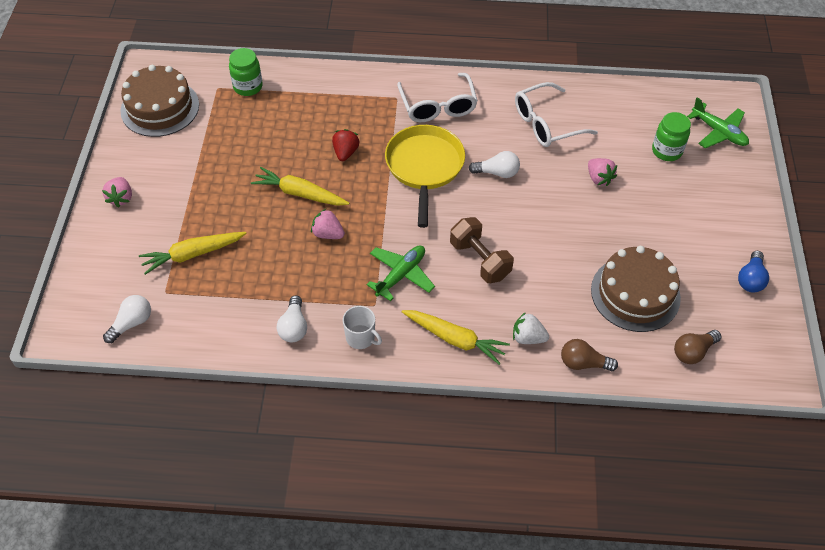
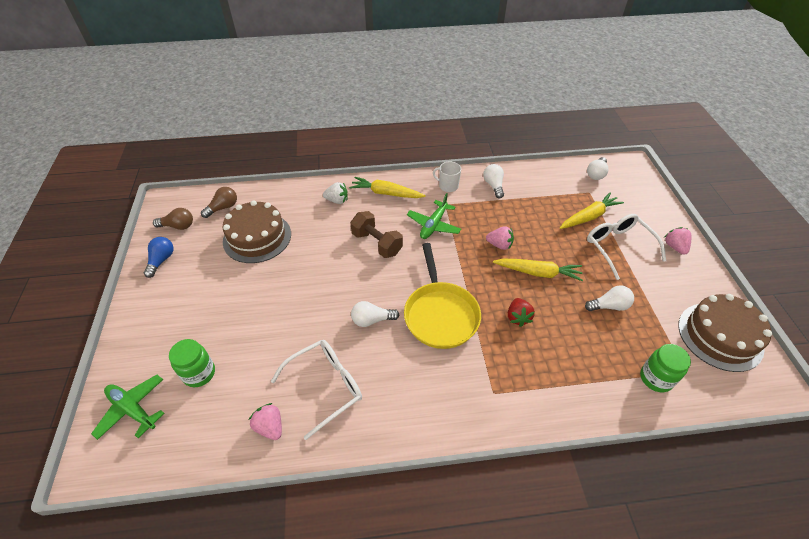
camera: 170 degrees right, 5 degrees down
(245, 149) = (609, 306): none -> white light bulb
(438, 106) = (446, 389): white glasses -> white glasses (618, 247)
(583, 363) = (299, 192): brown light bulb -> brown light bulb (178, 226)
(599, 178) = (274, 330): pink strawberry -> pink strawberry (270, 427)

